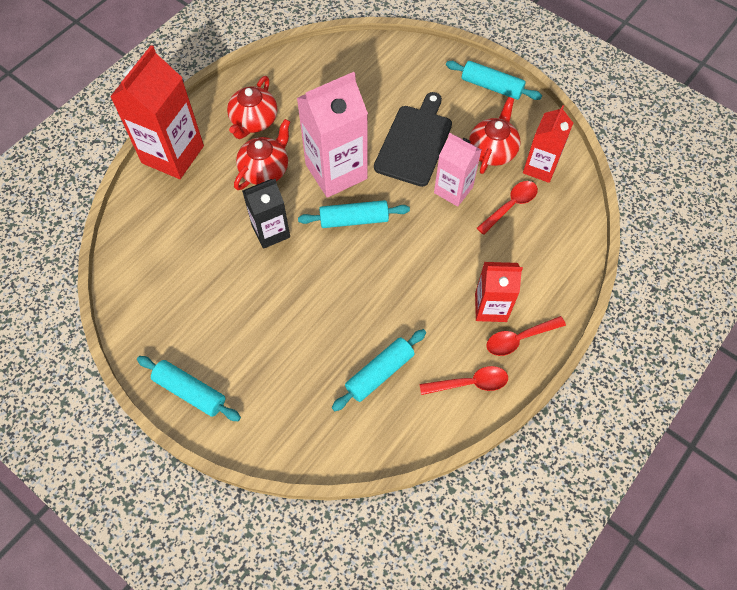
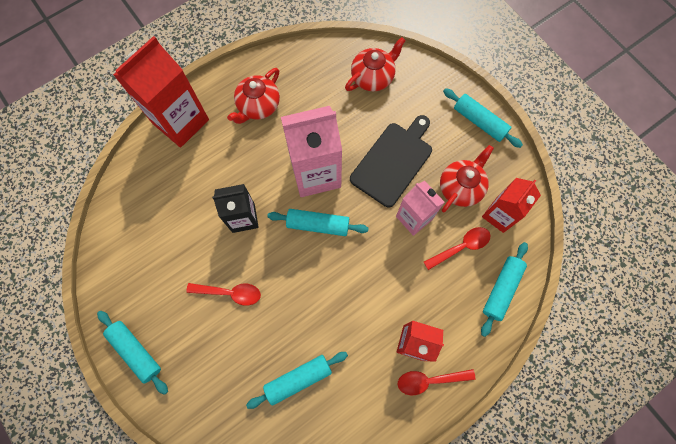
camera: 15 degrees right, 10 degrees up
(265, 169) = (255, 156): red teapot -> red teapot (373, 77)
(469, 383) = (373, 411): red spoon -> red spoon (230, 293)
(565, 235) = (501, 289): none -> turquoise rolling pin

